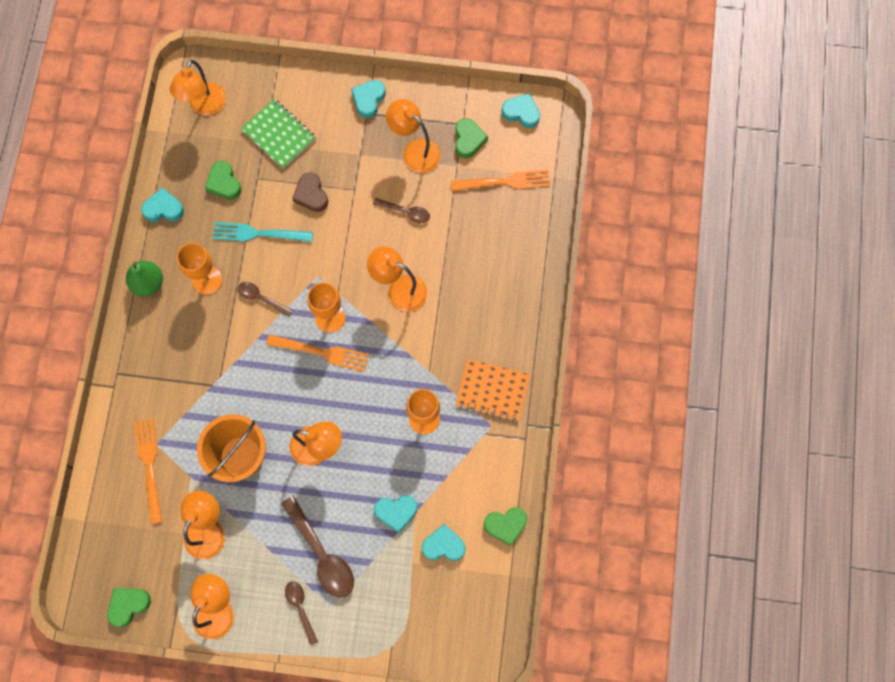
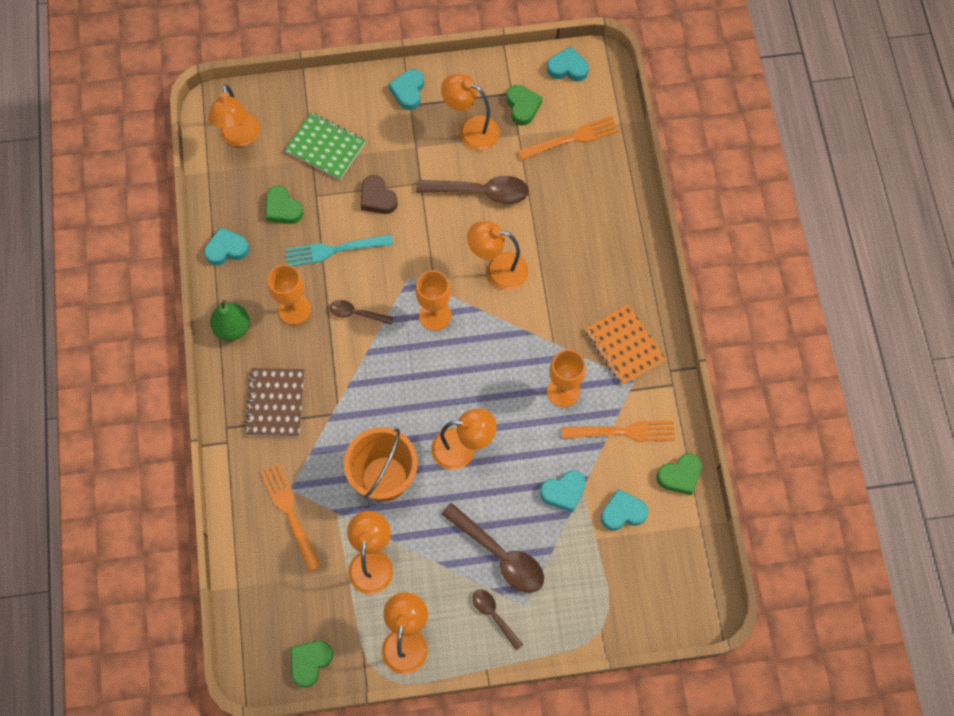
camera: 15 degrees left, 5 degrees down
(166, 362) = (276, 403): none -> brown notebook
(321, 352) = (436, 352): orange fork -> orange fork (622, 432)
(405, 212) = (480, 192): brown spoon -> brown spoon, size x1.78
(492, 391) = (624, 346): orange notebook -> orange notebook turned 60 degrees clockwise

